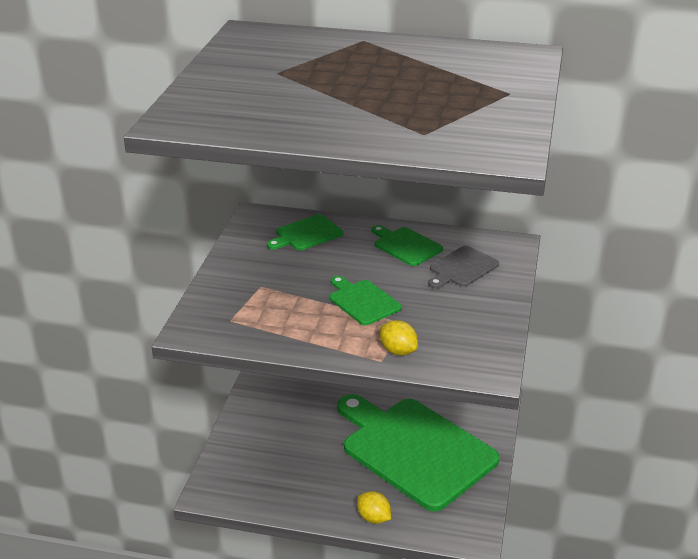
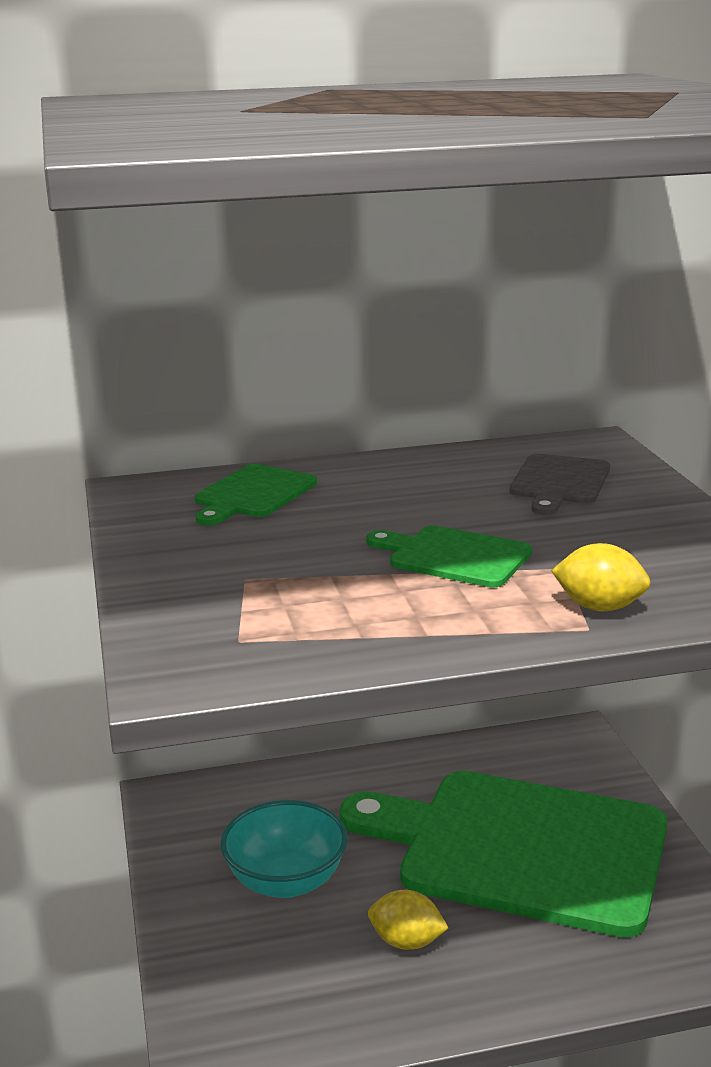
camera: 25 degrees left, 10 degrees down
(292, 427) = (286, 881): none -> turquoise bowl
(373, 518) = (548, 985): yellow lemon -> yellow lemon (406, 942)
(406, 246) = (437, 475): green cutting board -> none

